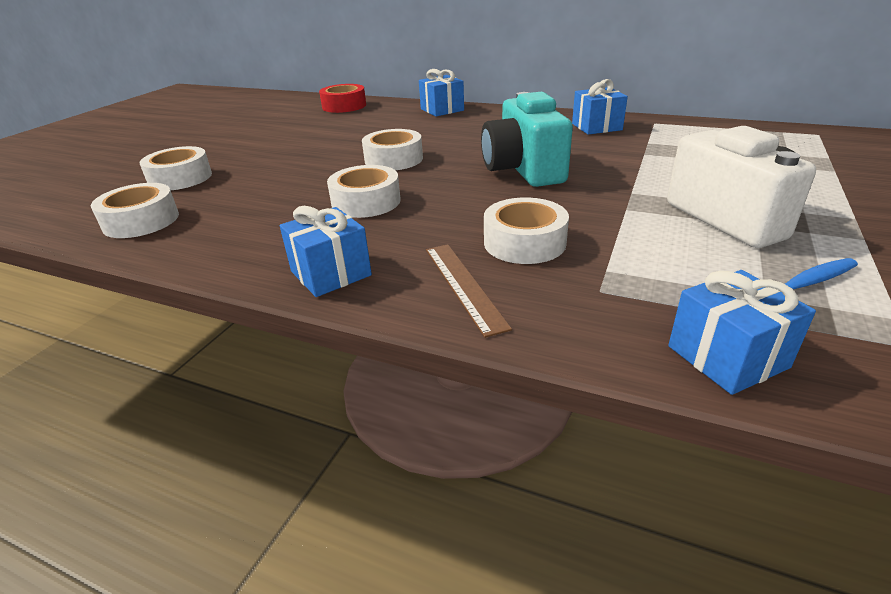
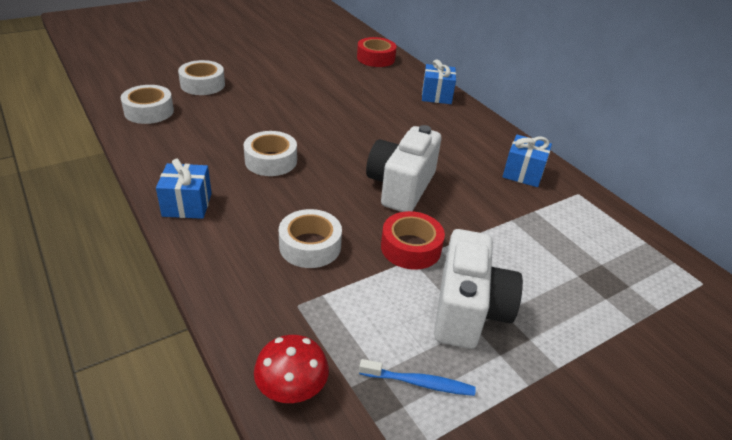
camera: 30 degrees right, 5 degrees up
(393, 159) = (335, 131): white tape -> none
(464, 285) = (236, 255): brown ruler -> none
(523, 170) = (401, 187): turquoise camera -> white camera
(610, 202) = (411, 248): none -> red tape
(727, 357) = (292, 388): blue gift -> red mushroom

